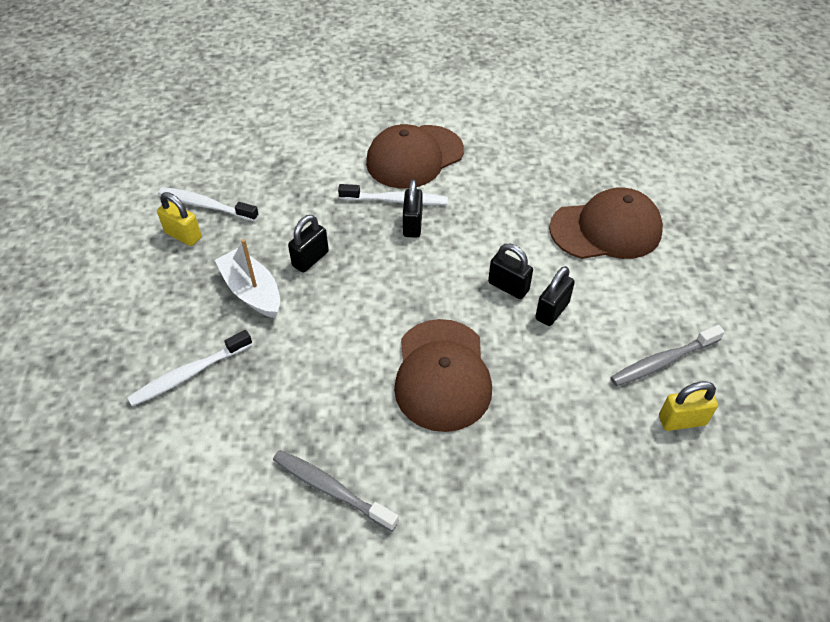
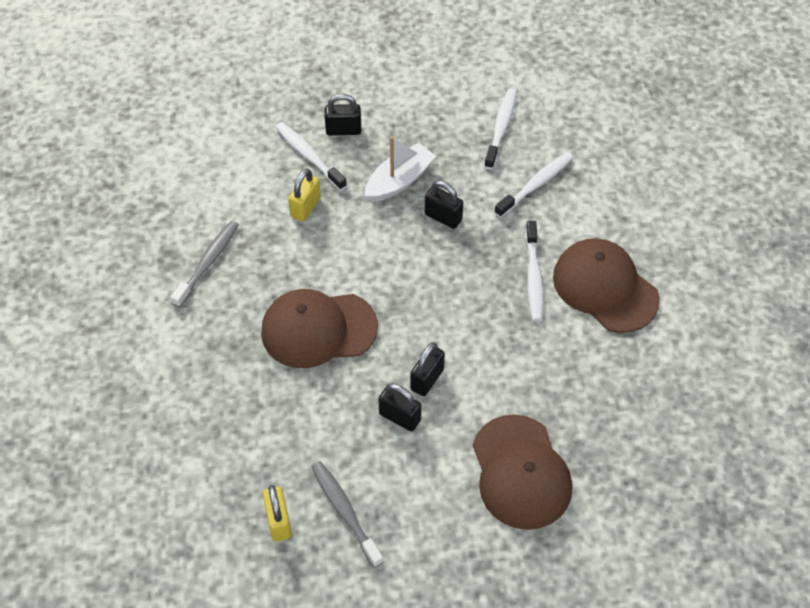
camera: 85 degrees right, 5 degrees up
(183, 235) = (460, 120): yellow padlock -> yellow padlock (305, 207)
(286, 188) = (536, 184): none -> white toothbrush
(412, 225) = (500, 294): black padlock -> black padlock (343, 130)

